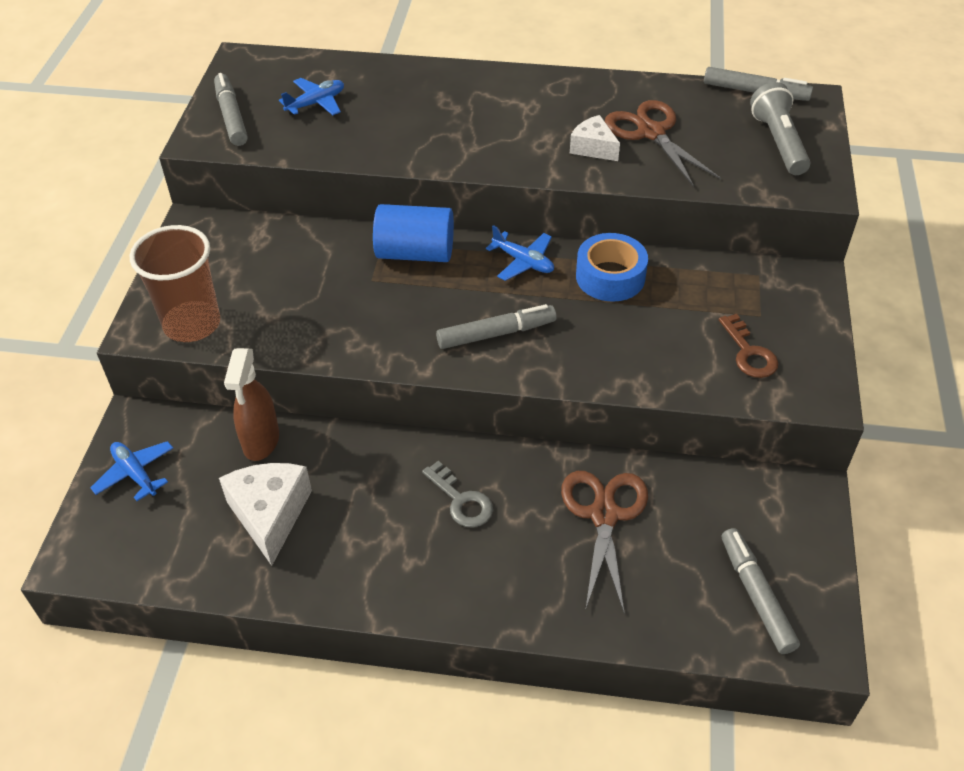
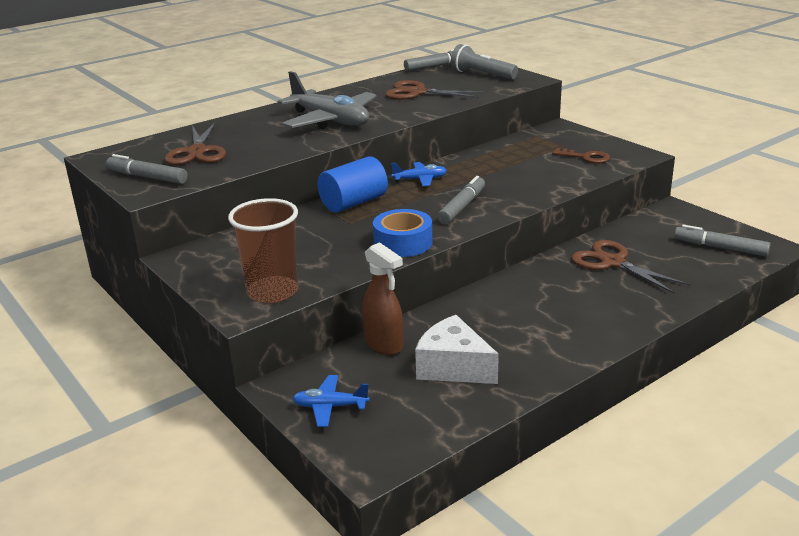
camera: 45 degrees left, 20 degrees down
(316, 103) = (197, 152): blue plane -> brown scissors
(461, 501) = (541, 298): grey key -> none
(492, 127) = (330, 120): none -> grey plane
(593, 148) = (400, 107): white cheese -> none
(610, 277) = (474, 165): blue tape -> blue tape (403, 243)

